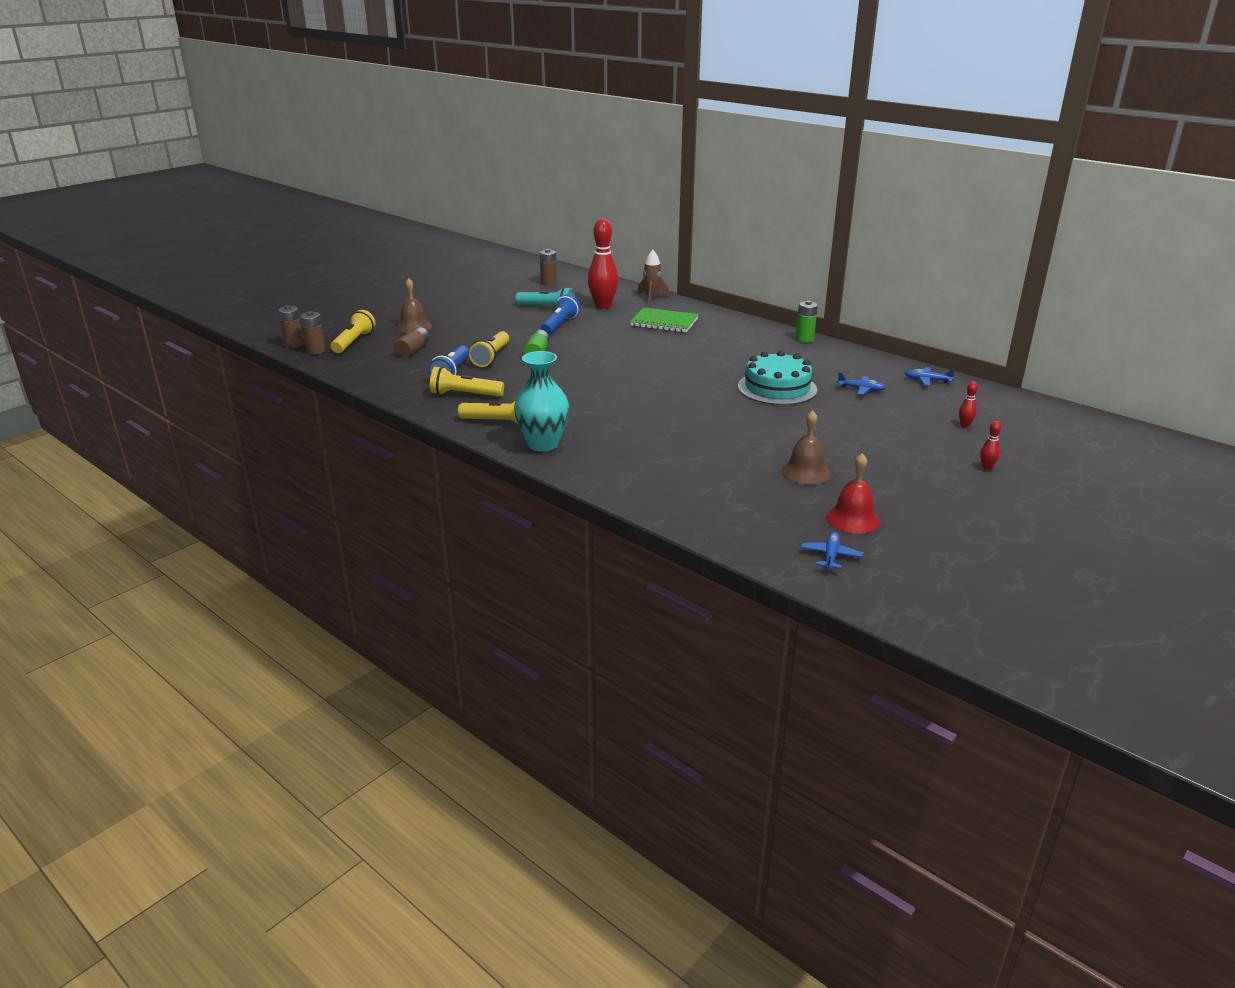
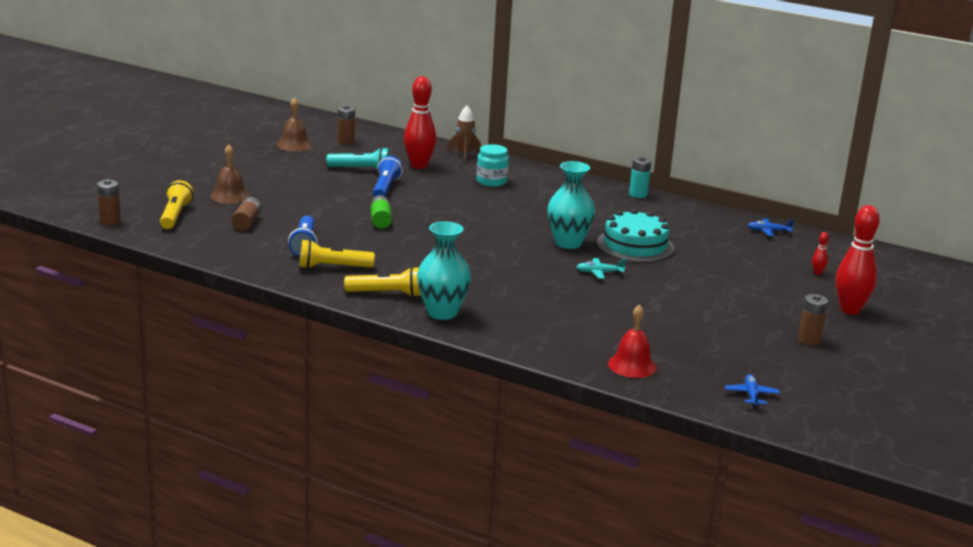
camera: 15 degrees left, 5 degrees down
(315, 351) = (140, 227): brown battery -> brown battery (809, 340)
(491, 357) = (335, 226): yellow flashlight -> none
(664, 322) = (491, 181): green notebook -> turquoise jar
(708, 382) = (568, 243): none -> turquoise vase
(725, 413) = (599, 272): none -> turquoise plane
(804, 339) = (638, 194): green battery -> turquoise battery
(805, 472) = (697, 324): brown bell -> brown bell (294, 145)
(853, 519) = (756, 362): red bell -> red bell (632, 365)
(861, 389) = (713, 243): blue plane -> none
(986, 467) = (850, 310): red bowling pin -> red bowling pin, size x2.39

